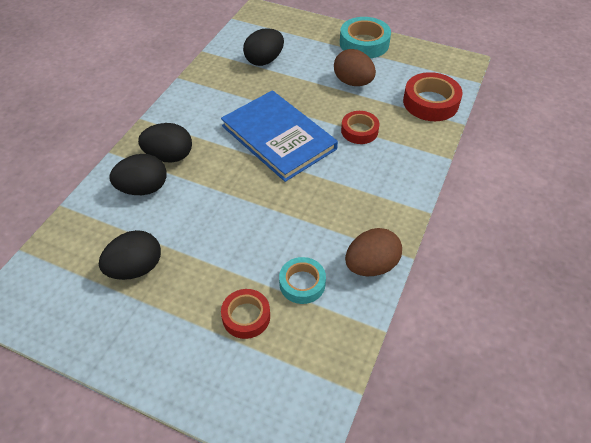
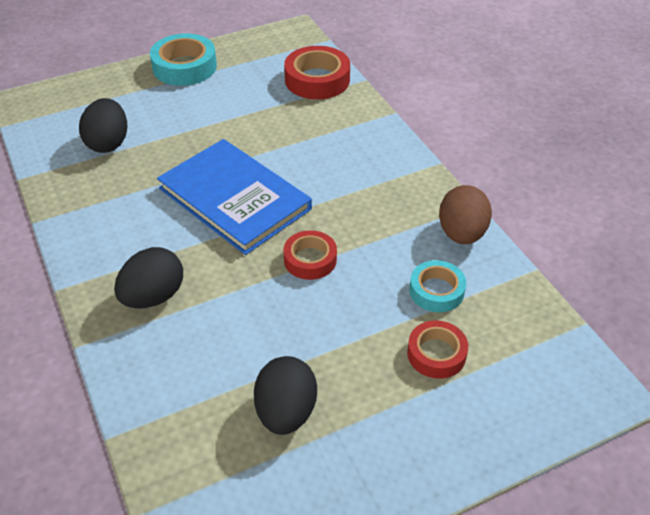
camera: 50 degrees left, 5 degrees down
(143, 188) = (175, 345): black egg -> none
(278, 137) = (234, 199): blue book -> blue book turned 45 degrees clockwise
(353, 82) = (227, 106): brown egg -> none
(359, 131) = (296, 142): red tape -> red tape (310, 259)

